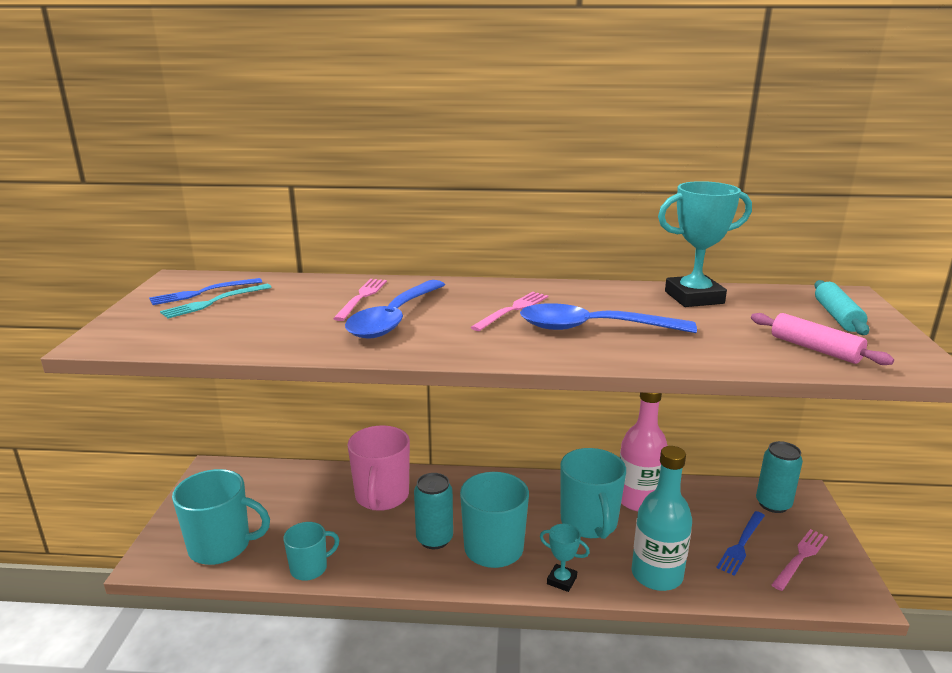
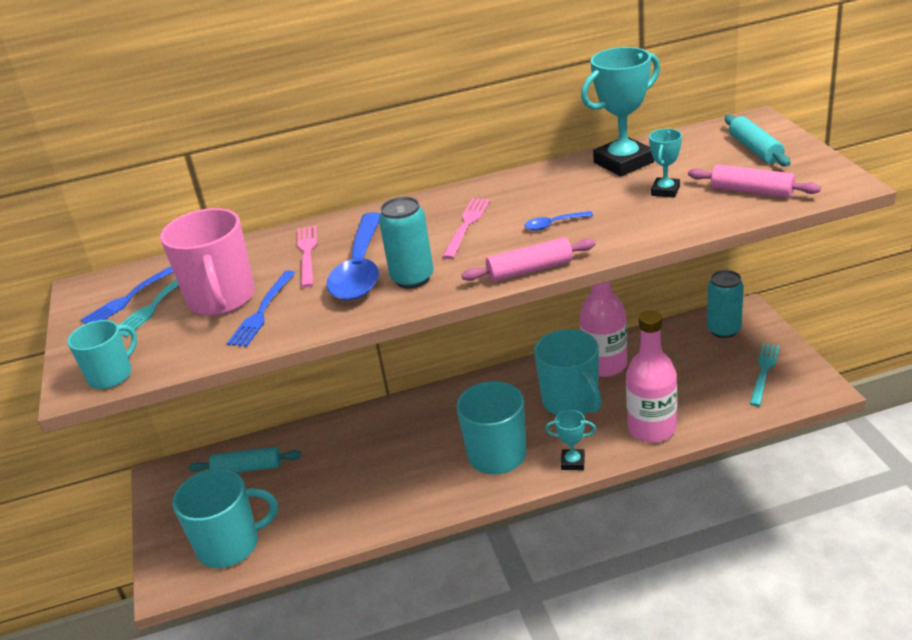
camera: 15 degrees left, 10 degrees up
(280, 486) = (247, 468): none -> turquoise rolling pin
(310, 568) = (334, 533): turquoise mug -> turquoise mug (111, 375)
(381, 496) = (359, 443): pink mug -> pink mug (222, 299)
(434, 539) = (436, 466): turquoise can -> turquoise can (412, 278)
(543, 358) = (530, 270): none -> pink rolling pin
(592, 328) = (553, 224): blue spoon -> blue spoon, size x0.42
(656, 575) = (652, 428): turquoise bottle -> pink bottle
(722, 328) = (665, 191): none -> turquoise trophy
(741, 544) = (711, 376): blue fork -> blue fork (262, 311)
(800, 558) = (764, 372): pink fork -> turquoise fork

